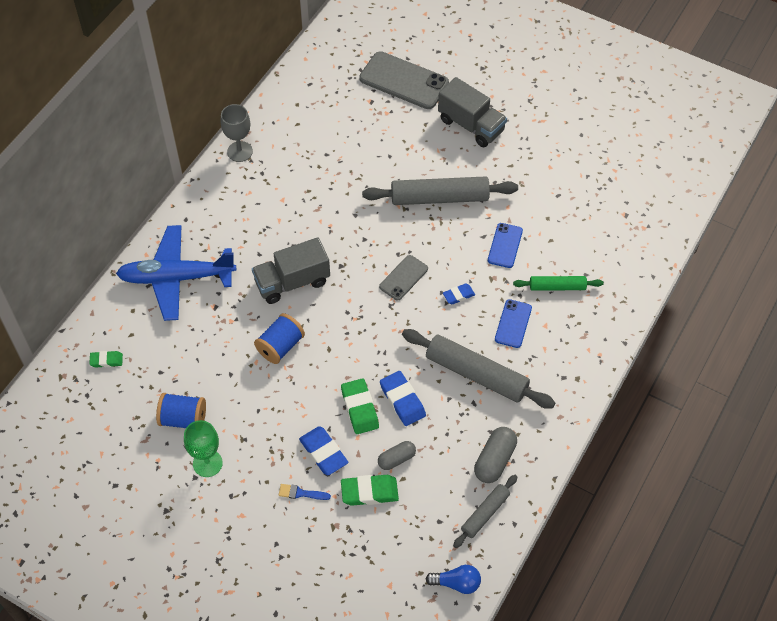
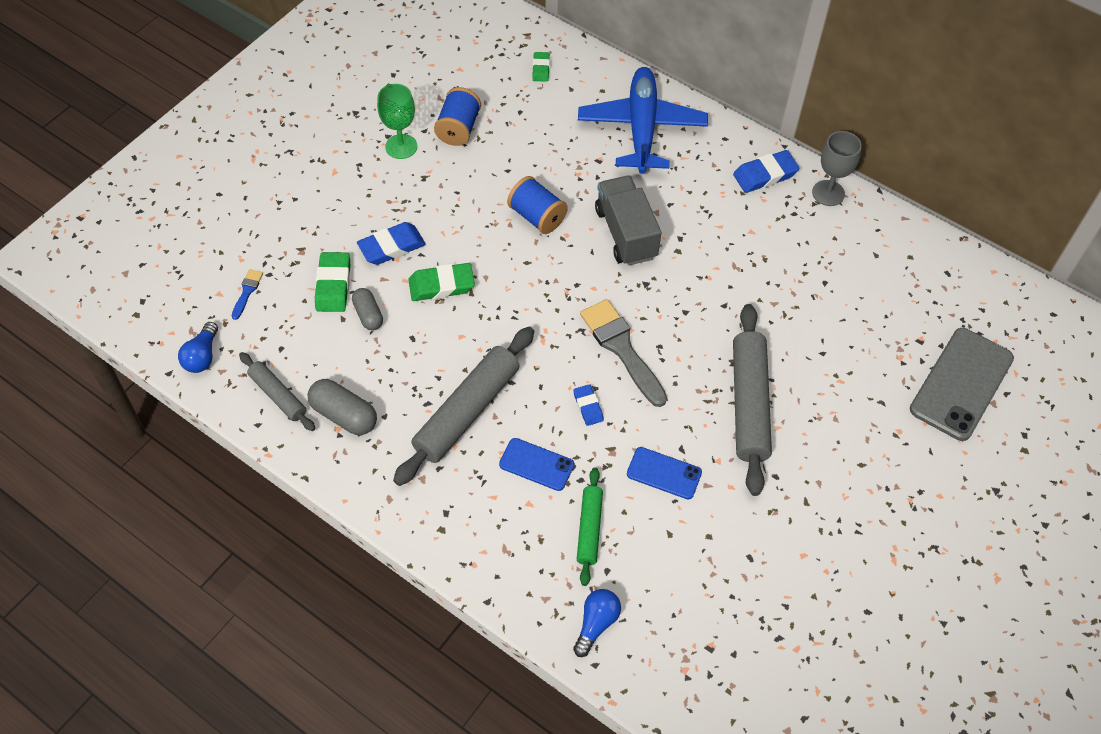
camera: 95 degrees right, 0 degrees up
(301, 493) = (347, 223): blue brush -> blue brush (247, 291)
(402, 400) = (444, 329): blue eraser -> blue eraser (765, 175)
(403, 278) = (621, 348): grey phone -> grey brush
(471, 125) = (881, 460): grey truck -> none
(625, 277) = (596, 624): none -> blue light bulb

